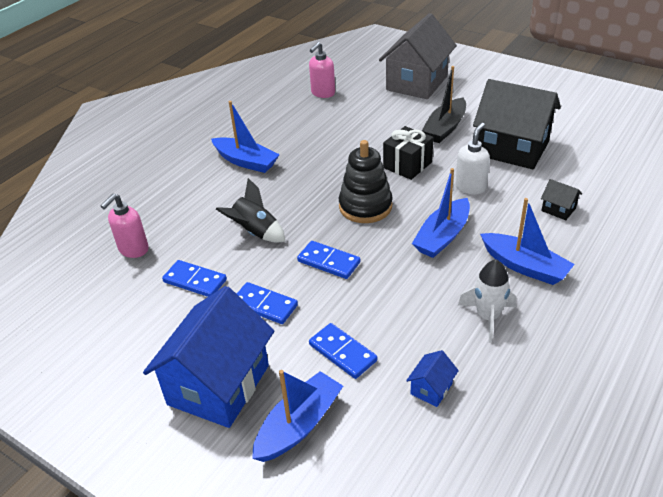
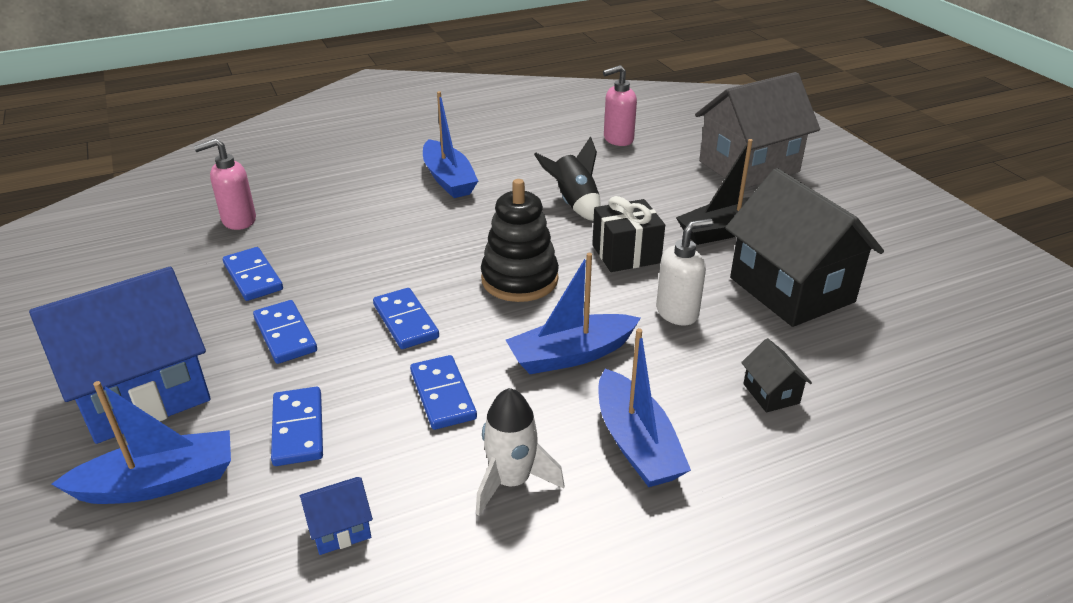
camera: 30 degrees right, 5 degrees down
(255, 232) = (369, 255): black rocket -> black rocket (574, 203)
(400, 292) = (443, 395): none -> blue domino

